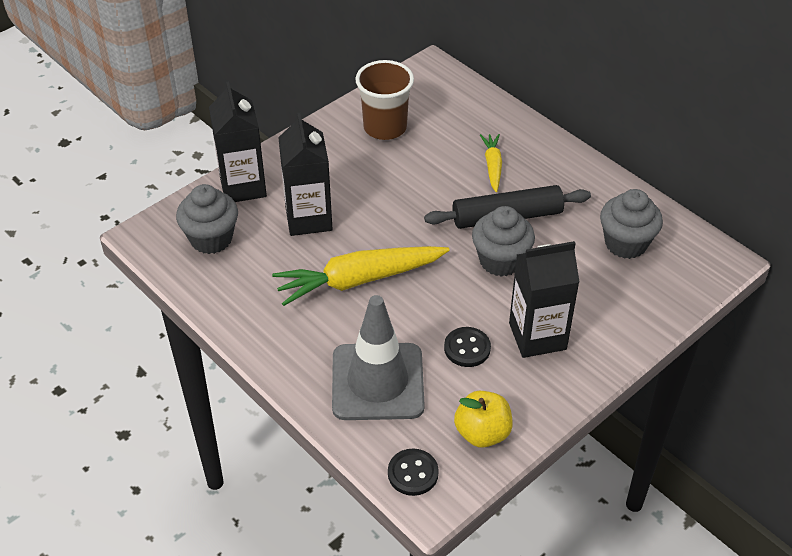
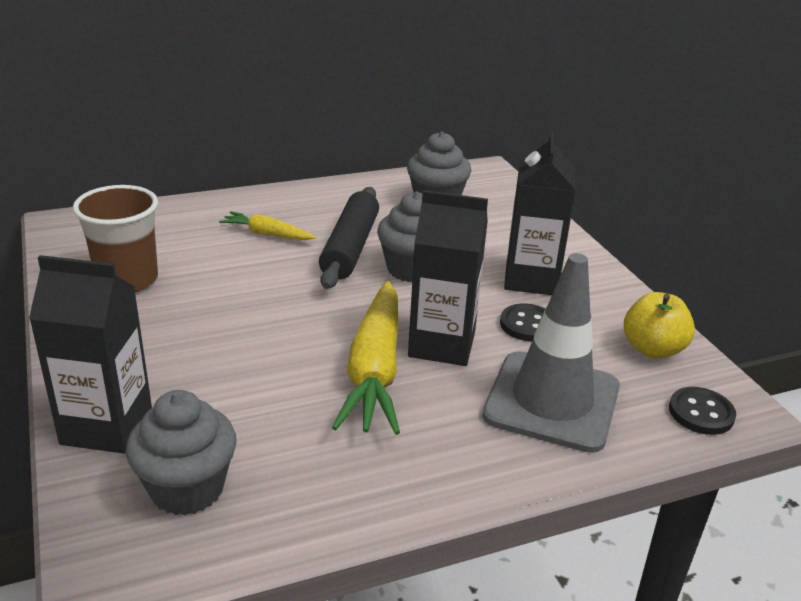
camera: 70 degrees left, 15 degrees down
(308, 218) = (230, 382): black carton -> black carton (442, 345)

